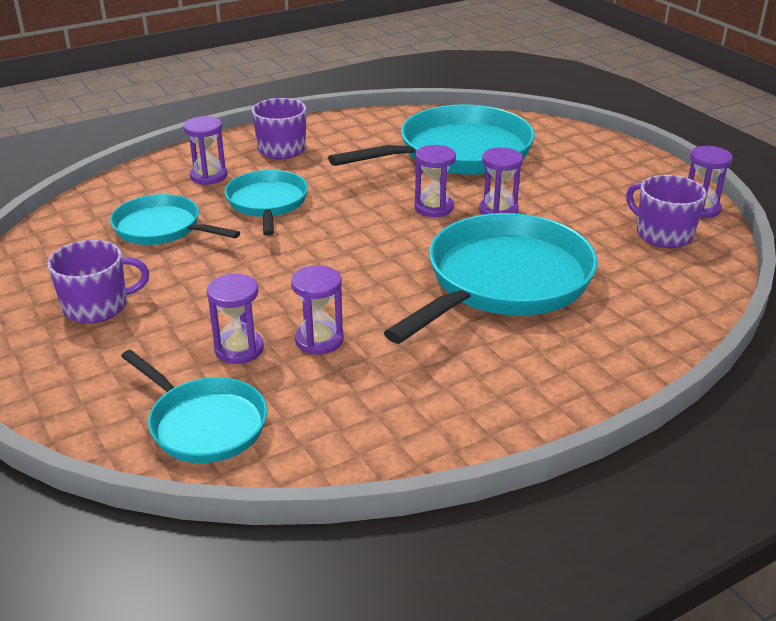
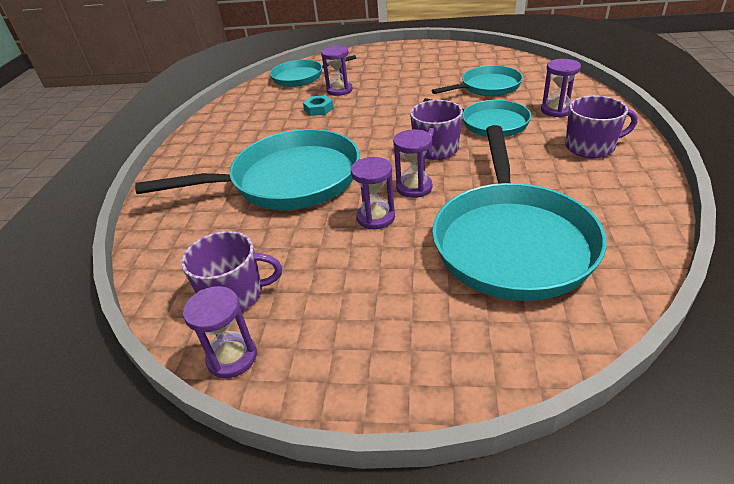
camera: 130 degrees right, 5 degrees up
(97, 306) = (418, 65): purple mug -> purple mug (436, 150)
(319, 340) = (318, 109): purple hourglass -> turquoise nut
(503, 282) = (288, 180): turquoise pan -> turquoise pan turned 90 degrees counterclockwise

